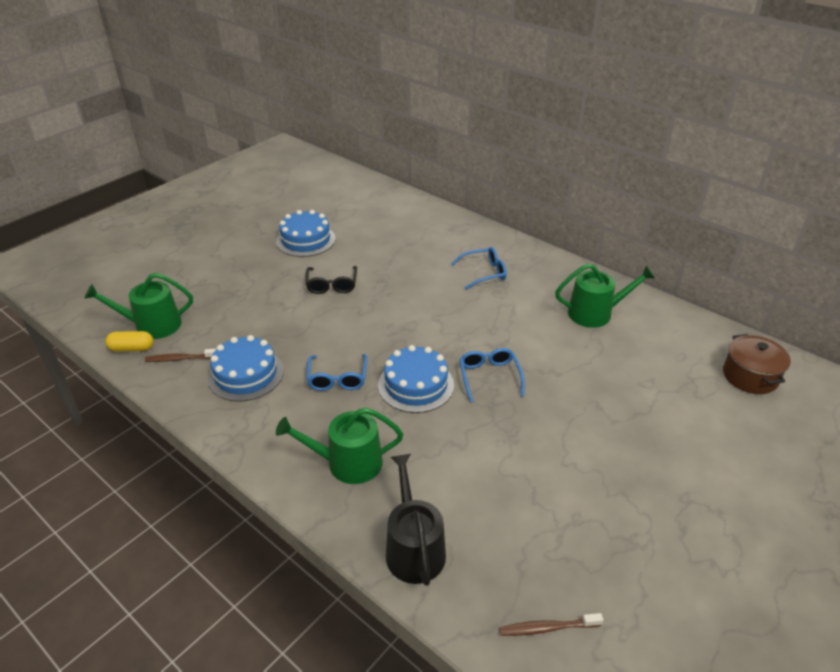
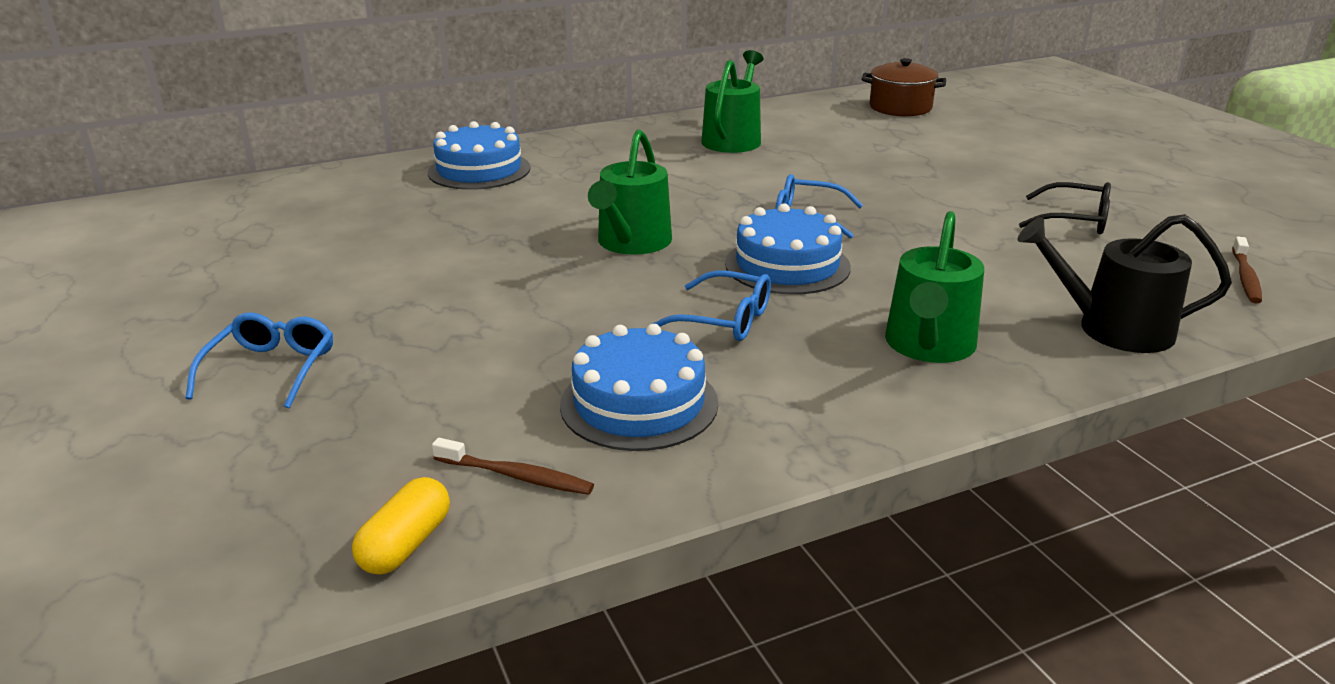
camera: 65 degrees left, 10 degrees down
(152, 325) = (346, 503): green watering can -> green watering can (631, 243)
(180, 359) = (516, 476): brown toothbrush -> brown toothbrush turned 90 degrees counterclockwise
(306, 240) = (283, 280): blue cake -> blue cake (479, 170)
(332, 285) = (463, 281): black glasses -> black glasses (1075, 220)
(484, 273) = (576, 173): blue glasses -> blue glasses (272, 368)

